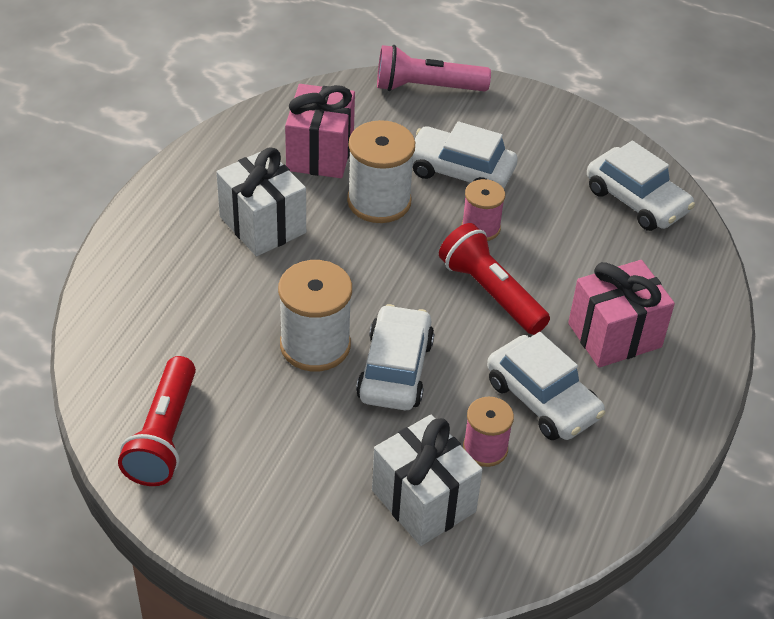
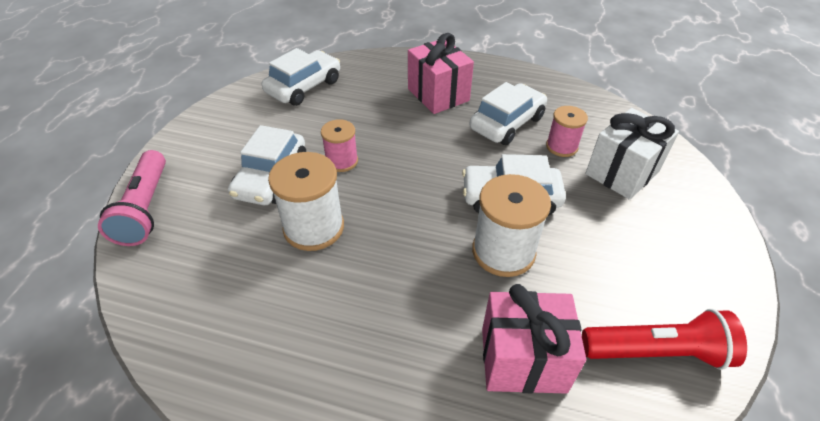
camera: 95 degrees left, 0 degrees up
(263, 225) = (356, 317): white gift -> none
(320, 153) = (241, 282): pink gift -> pink gift (523, 359)
(491, 292) = (413, 152): red flashlight -> none

